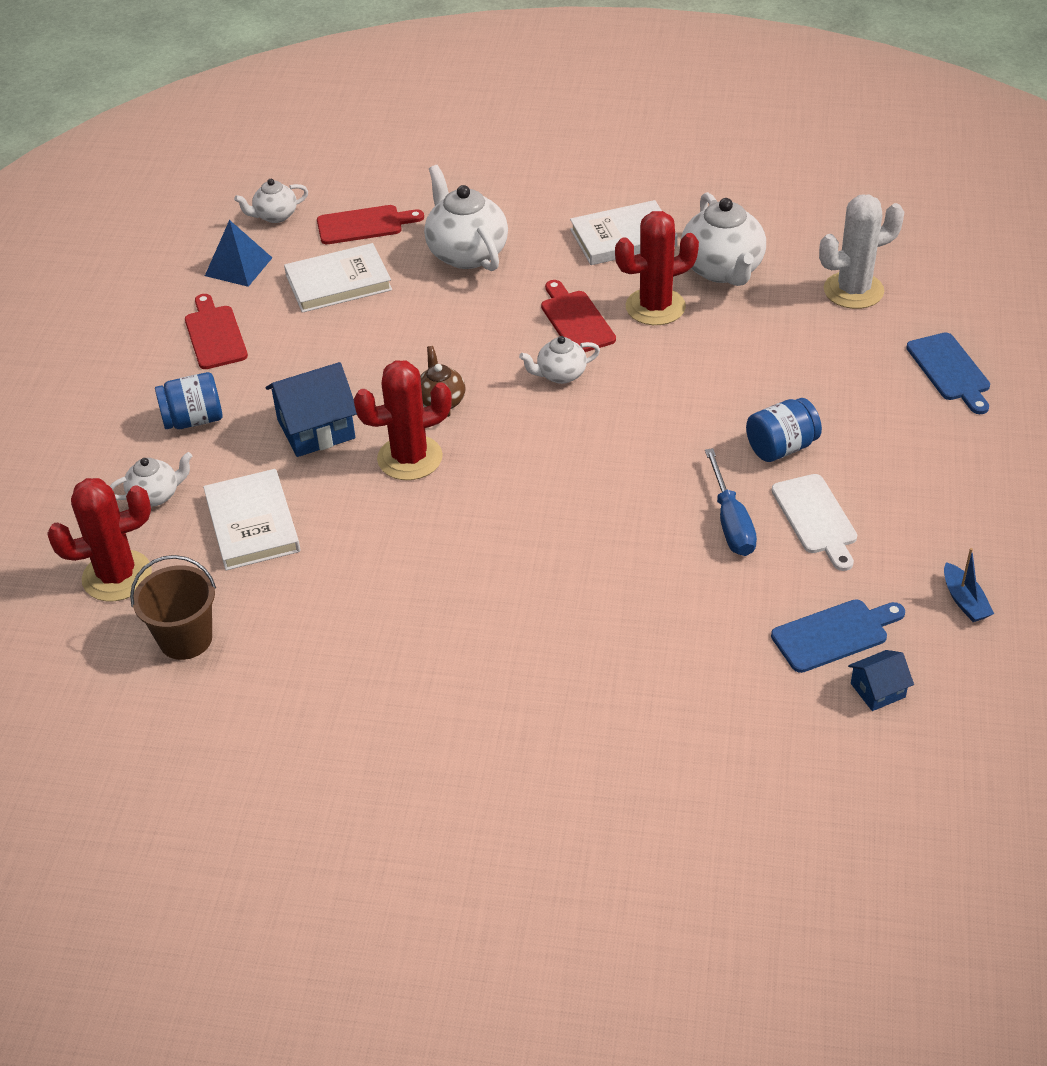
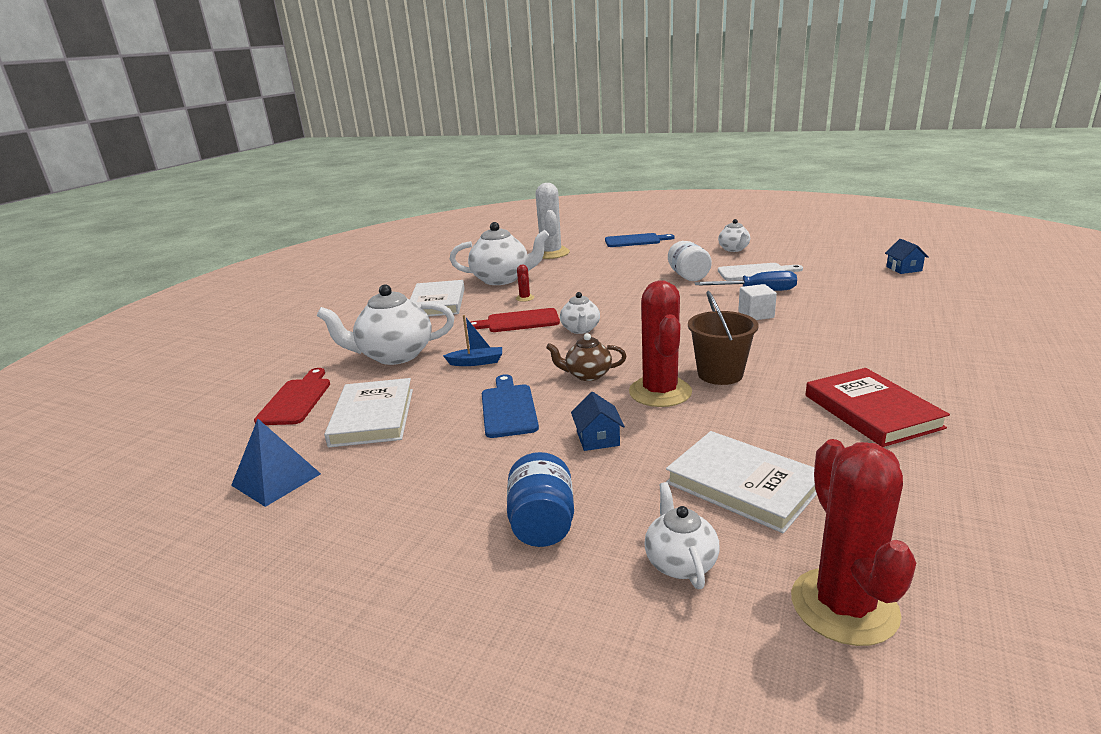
camera: 75 degrees left, 20 degrees down
(185, 639) = (951, 543): brown bucket -> brown bucket (720, 374)
(215, 335) = (389, 501): red cutting board -> none
(252, 524) = (743, 485): white book -> white book turned 45 degrees clockwise
(275, 216) = (213, 450): white teapot -> white teapot (734, 249)
(316, 429) = (598, 438): blue house -> blue house, size x0.54
(388, 612) = (871, 411): none -> red book
(638, 522) = (756, 315): none -> white cube
(655, 307) = (525, 298): red cactus -> red cactus, size x0.42
(781, 447) = (688, 276): blue jar -> white jar
(834, 635) = (859, 274): blue cutting board -> blue cutting board (508, 408)
(964, 601) = (825, 249): blue boat -> blue boat (476, 362)

